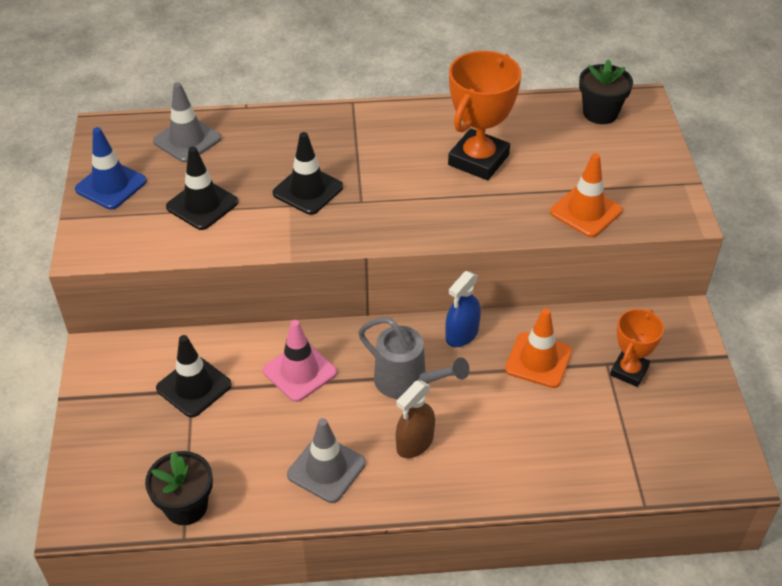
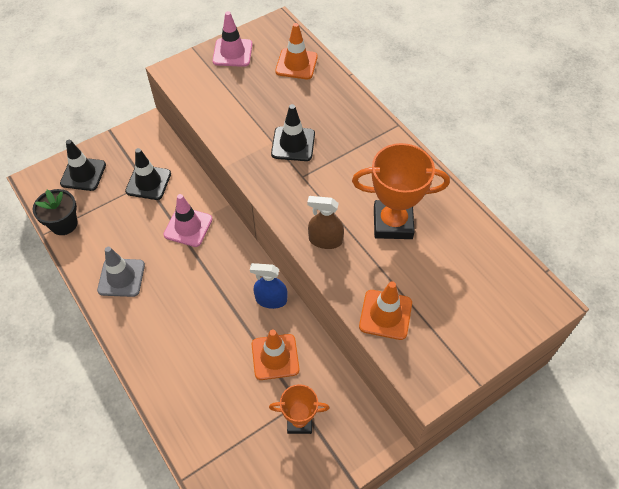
camera: 60 degrees right, 10 degrees up
(111, 185) = (232, 53): blue traffic cone -> pink traffic cone
(187, 140) = (296, 64): grey traffic cone -> orange traffic cone
(202, 205) = (244, 101): black traffic cone -> black traffic cone (83, 174)
(407, 382) = (211, 288): grey watering can -> none
(415, 443) = (164, 315): brown spray bottle -> brown spray bottle (325, 240)
(600, 113) = (510, 279): black flower pot -> none

